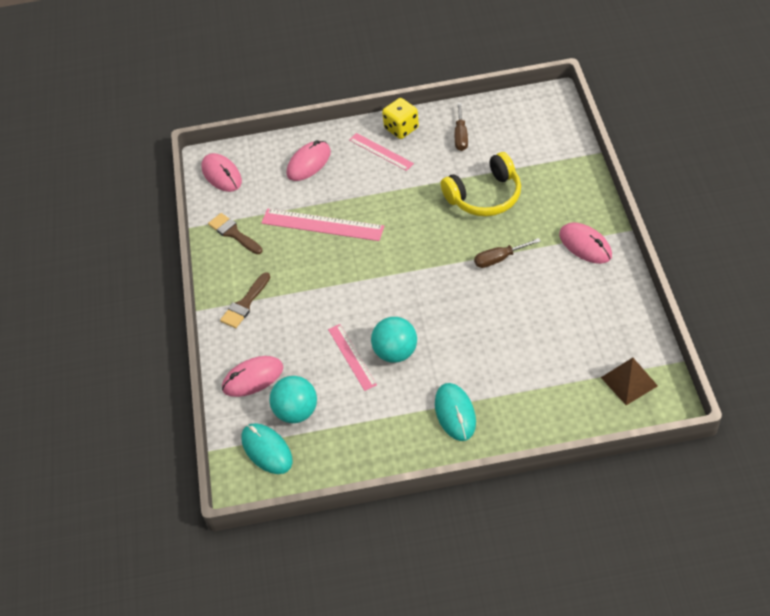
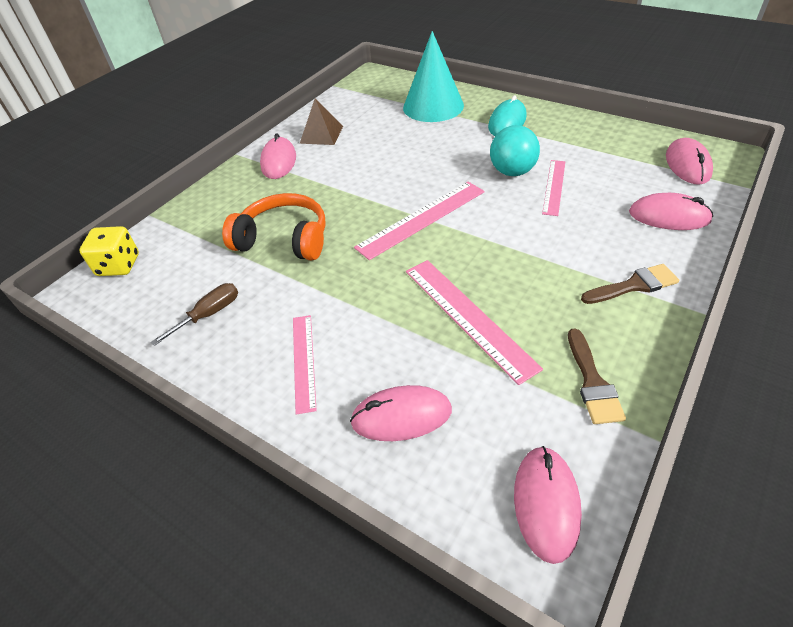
camera: 140 degrees left, 5 degrees down
(267, 450) = (687, 165): turquoise mouse -> pink mouse
(296, 412) = (640, 175): turquoise ball -> none
(401, 128) = (243, 375): yellow dice -> yellow dice (118, 265)
(416, 267) = (422, 219): none -> pink ruler
(485, 196) = (284, 240): yellow headphones -> orange headphones
(499, 259) = (348, 187): brown screwdriver -> none
(545, 392) = (433, 106): none -> turquoise cone
(629, 381) = (377, 90): brown pyramid -> brown pyramid (321, 134)

